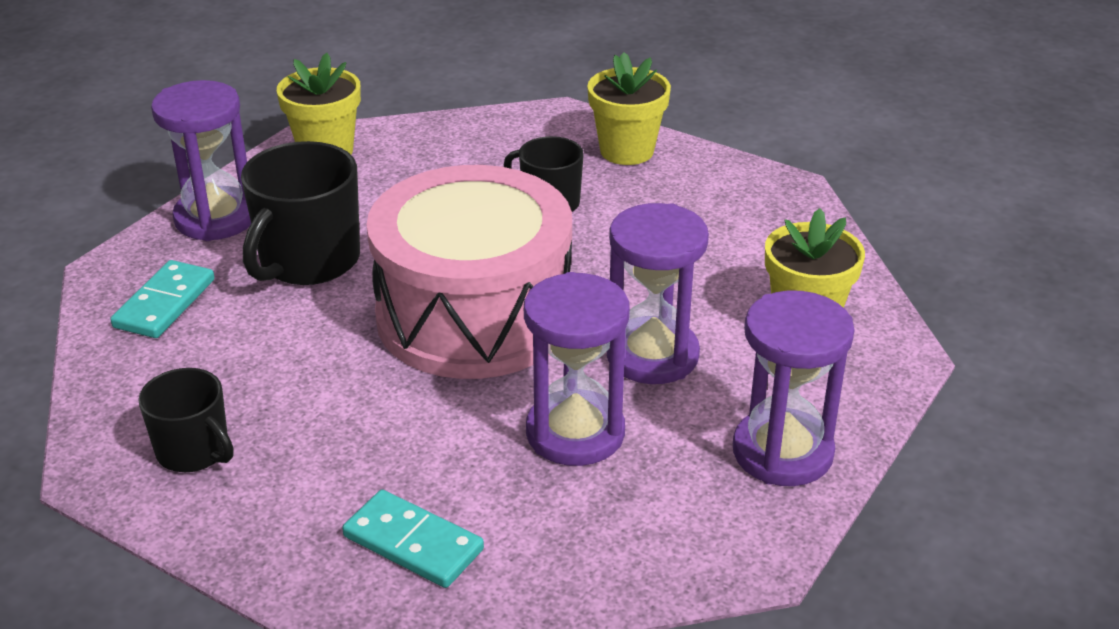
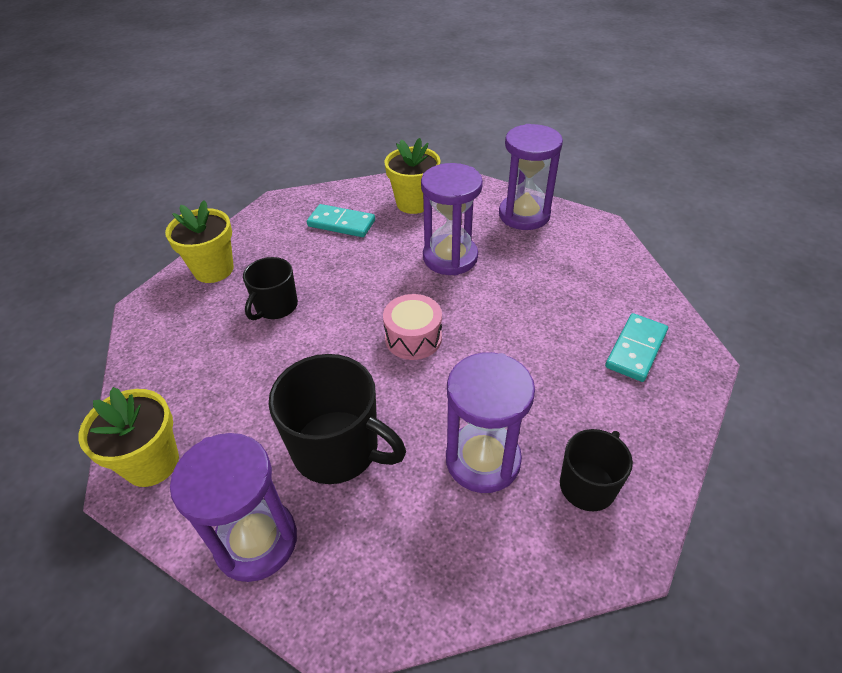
camera: 90 degrees left, 10 degrees up
(165, 303) = (399, 555): turquoise domino -> turquoise domino (341, 223)
(474, 316) = (413, 338): pink drum -> pink drum, size x0.42
(575, 433) = (524, 286): purple hourglass -> purple hourglass (483, 460)

